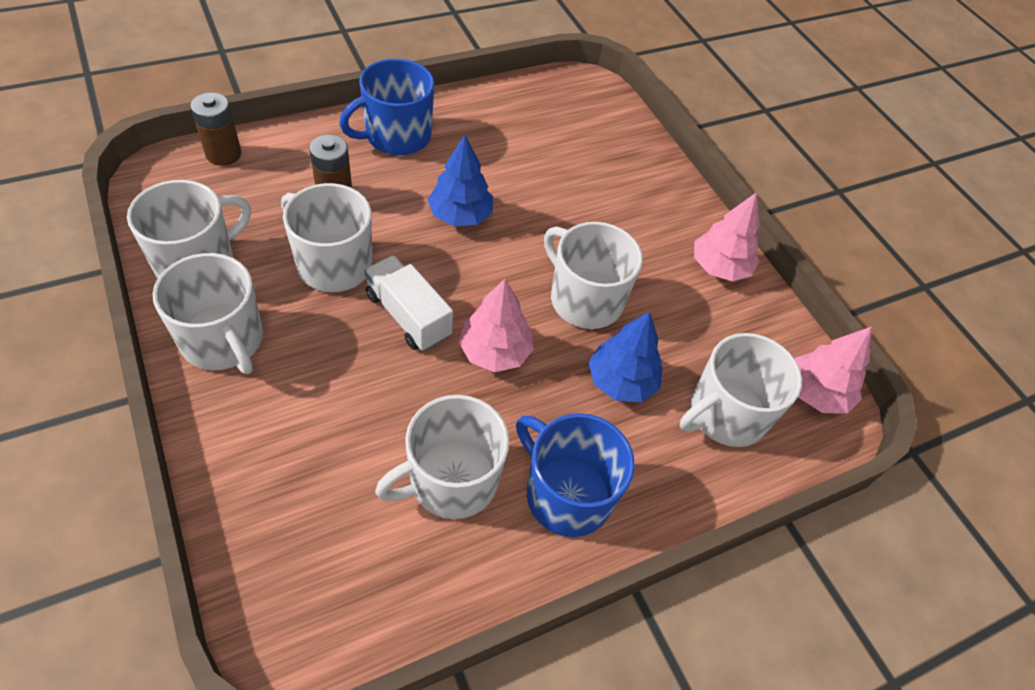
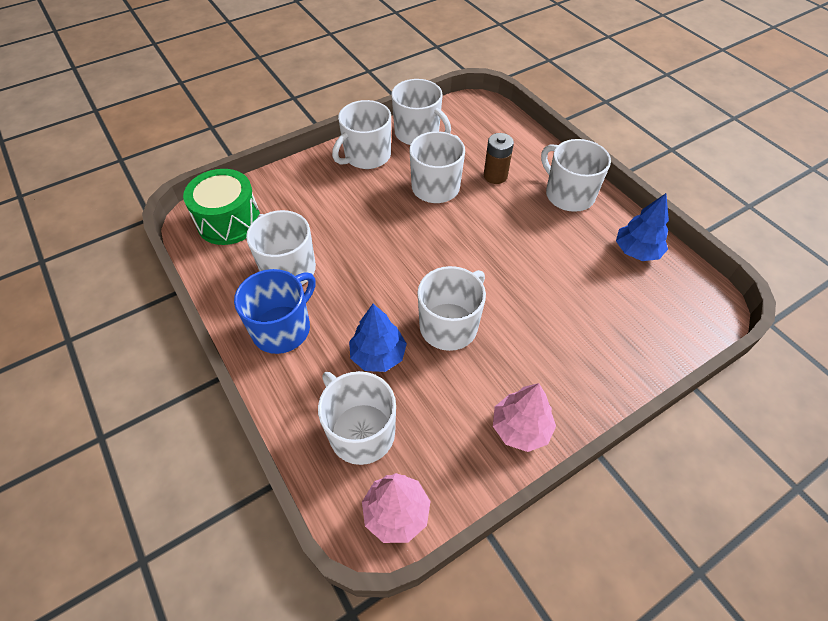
camera: 90 degrees right, 0 degrees up
(223, 154) = (507, 122): brown battery -> none
(315, 575) = (229, 221): none -> green drum
(396, 136) = (568, 194): blue mug -> white mug
(408, 316) = (405, 228): white truck -> none
(460, 215) = (505, 241): blue tree -> blue tree (636, 251)
(495, 352) = (387, 277): pink tree -> none

